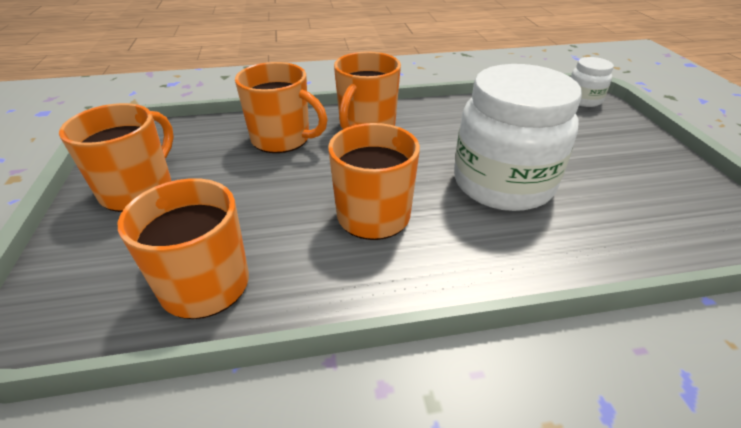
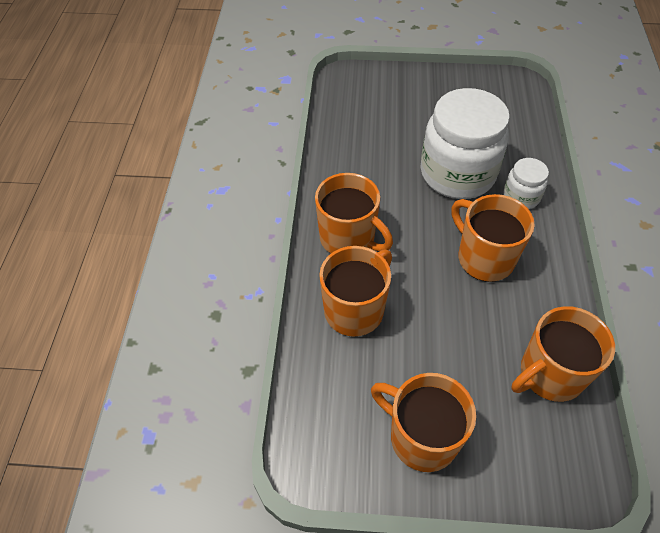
camera: 75 degrees left, 15 degrees up
(583, 100) = (346, 81): white jar -> white jar (521, 197)

